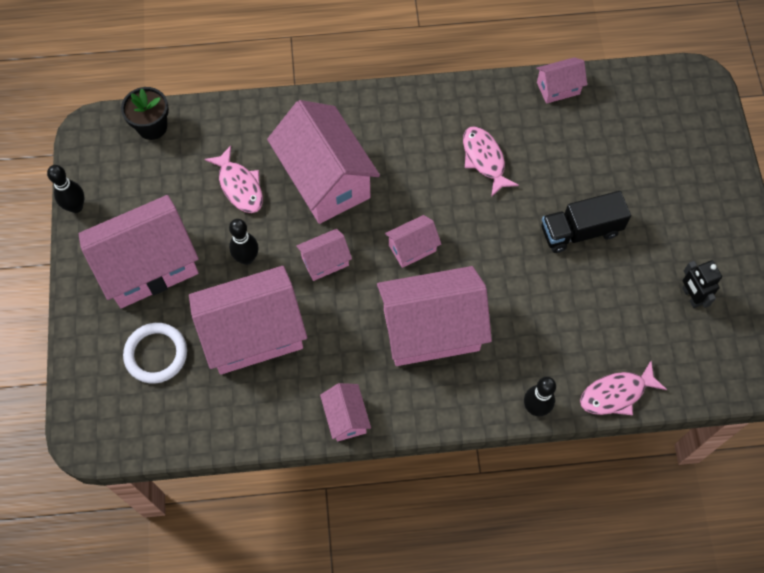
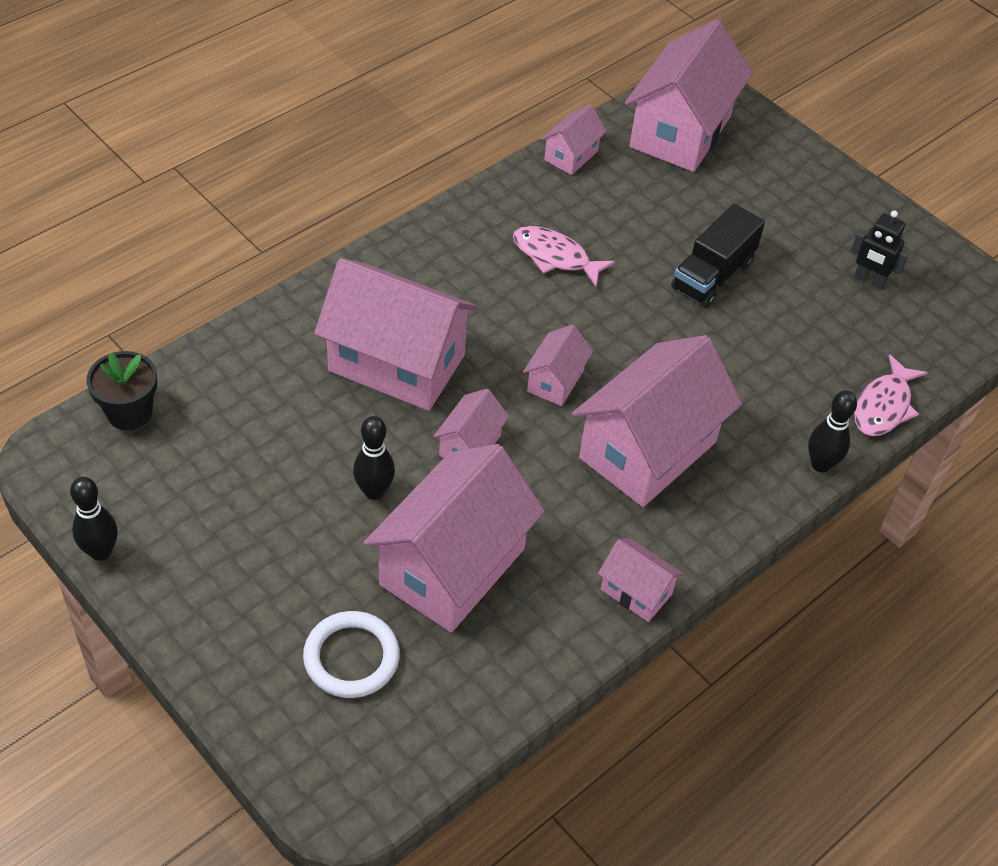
camera: 40 degrees left, 15 degrees down
(148, 266) = (257, 566): pink house -> pink house (680, 132)
(239, 186) = (298, 420): pink fish -> none

